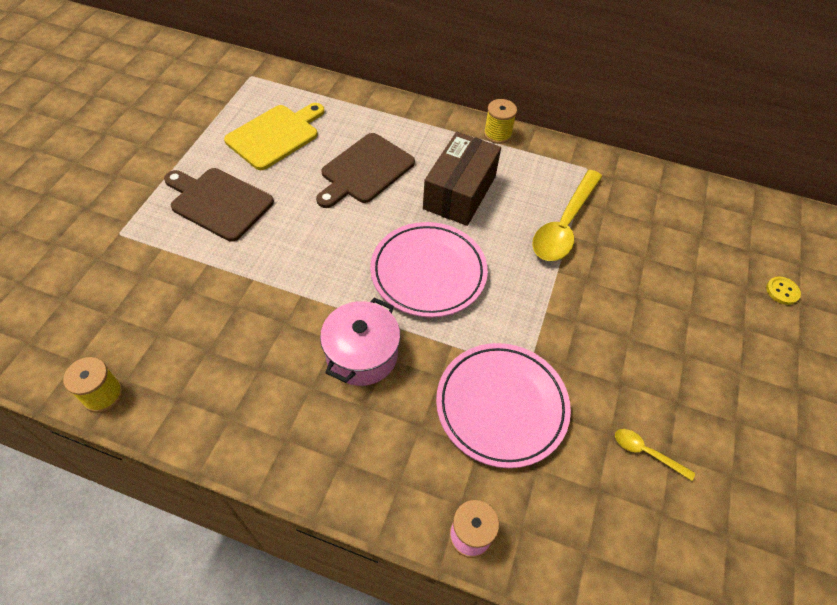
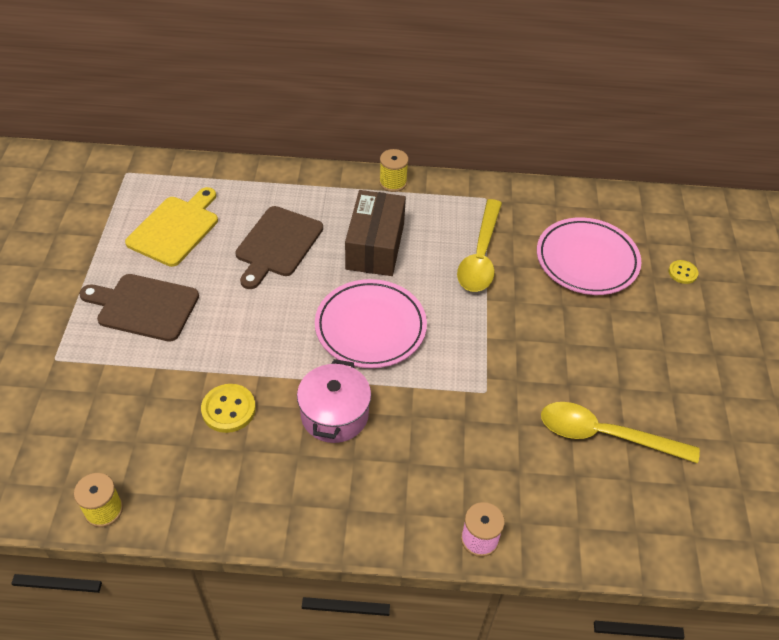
camera: 15 degrees left, 5 degrees down
(259, 322) = (228, 409): none -> yellow button
(501, 406) = (473, 428): pink plate -> pink plate (587, 260)
(646, 452) = (605, 435): yellow spoon -> yellow spoon, size x2.16

